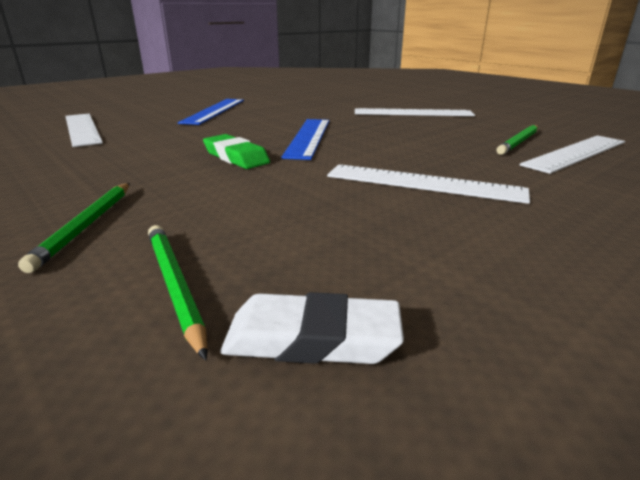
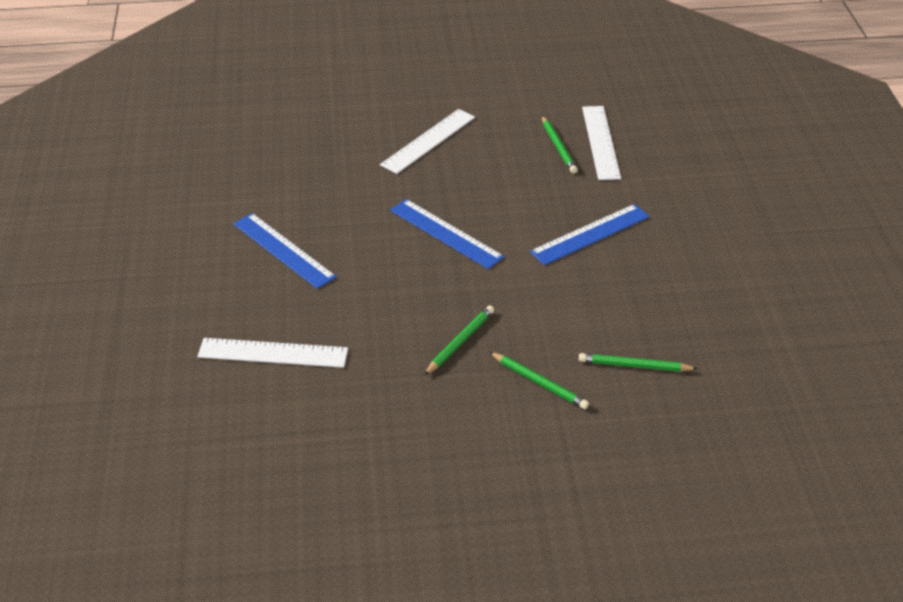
camera: 55 degrees left, 15 degrees up
(144, 173) = (460, 342): none -> green pencil
(236, 157) = (463, 289): green eraser -> none
(312, 339) = (700, 342): white eraser -> none
(423, 183) = (590, 234): white ruler -> blue ruler

